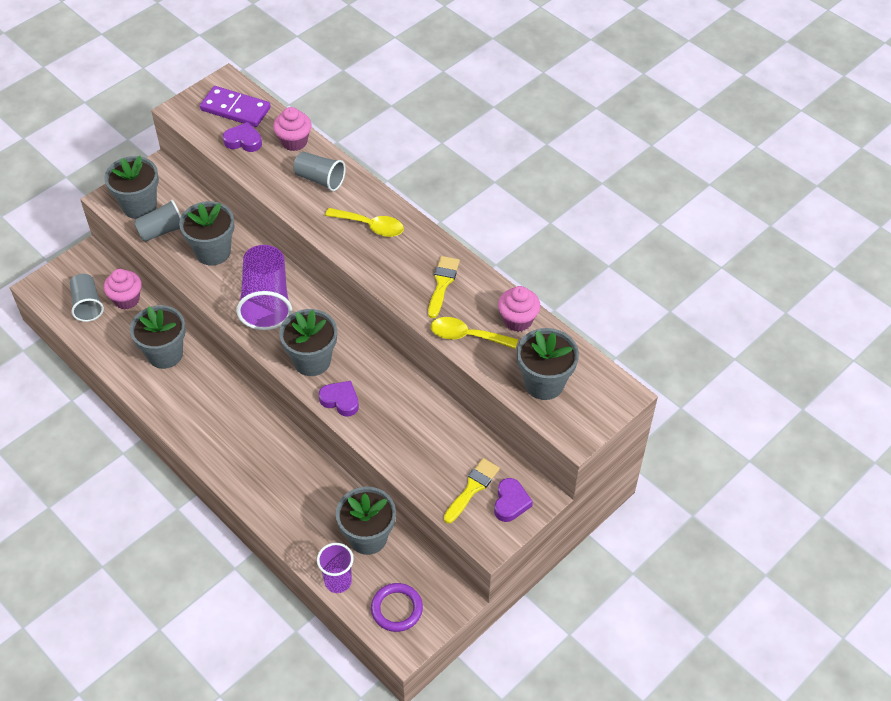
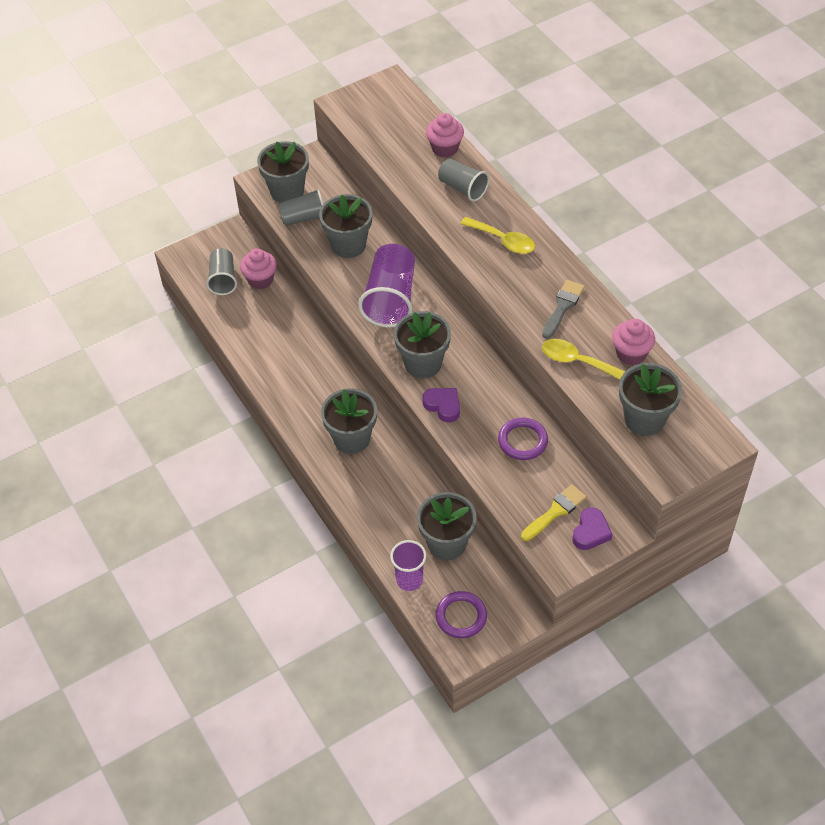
camera: 15 degrees right, 0 degrees up
(165, 354) = (287, 337): grey flower pot -> grey flower pot (352, 438)
(235, 109) = (394, 109): purple domino -> none
(243, 141) = (396, 141): purple heart -> none
(426, 422) = (522, 441): none -> purple ring
(442, 283) = (562, 307): yellow brush -> grey brush

